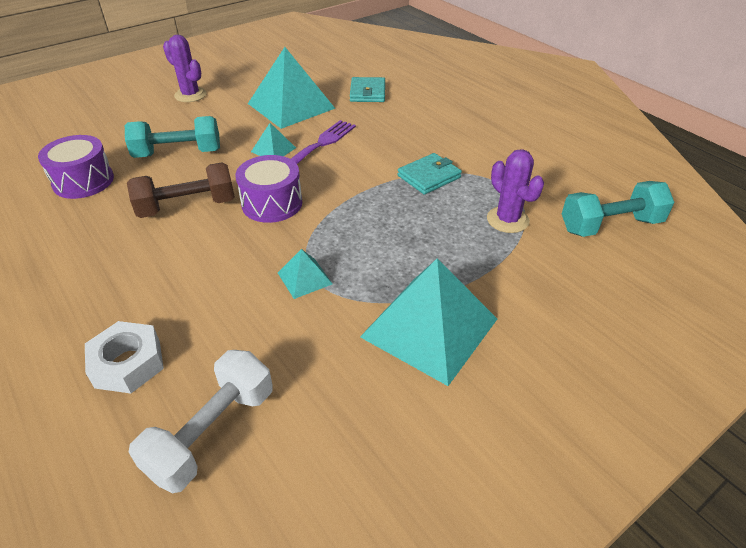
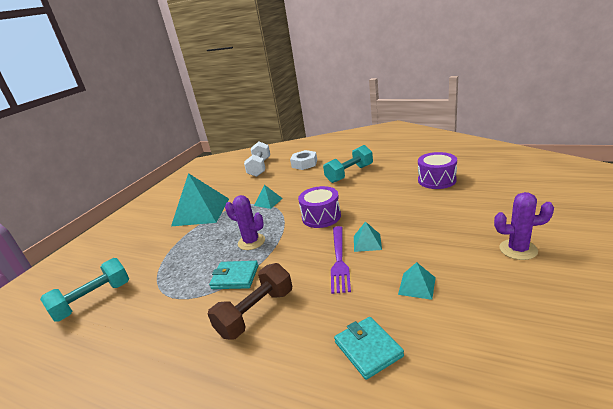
camera: 155 degrees right, 15 degrees down
(178, 153) = (421, 211): turquoise dumbbell -> turquoise dumbbell (349, 174)
(187, 207) = (362, 196): brown dumbbell -> brown dumbbell (256, 313)
(291, 106) = (417, 285): turquoise pyramid -> turquoise pyramid, size x0.46
(429, 176) = (235, 277): turquoise wallet -> turquoise wallet turned 75 degrees clockwise
(507, 220) = (169, 272): purple cactus -> purple cactus (251, 242)

